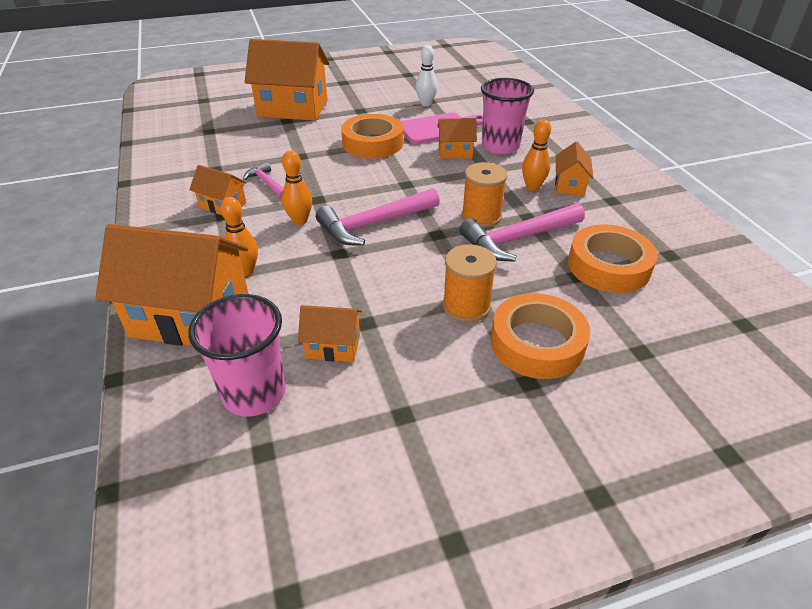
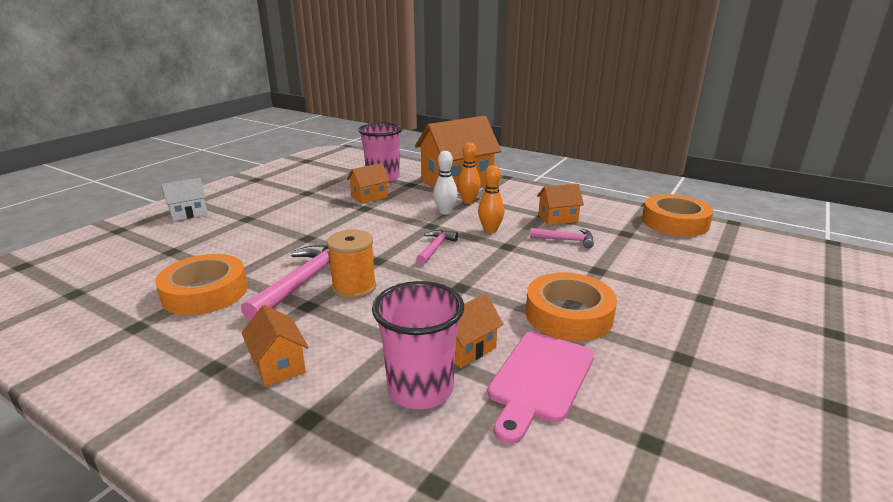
camera: 140 degrees right, 15 degrees down
(293, 108) = (743, 317): orange house -> none
(374, 224) = (435, 248): pink hammer -> pink hammer, size x0.55
(426, 104) = (641, 428): white bowling pin -> white bowling pin (445, 212)
(466, 306) = (310, 232): orange spool -> none
(532, 187) = (325, 342): orange bowling pin -> none
(537, 343) = (249, 232): orange tape -> orange tape (675, 222)
(614, 450) = (188, 213): none -> white house

